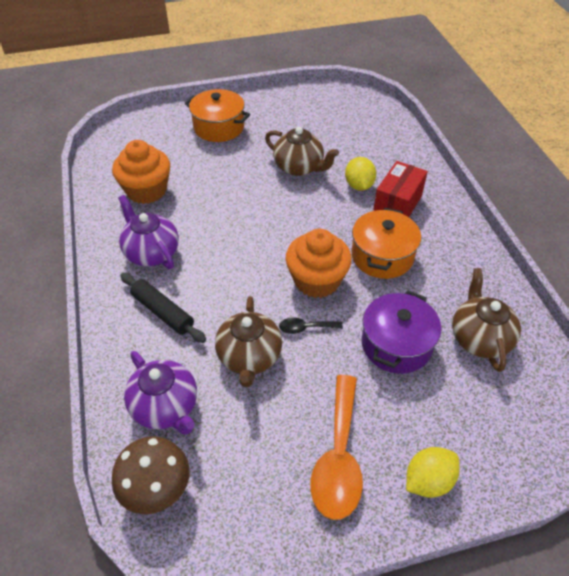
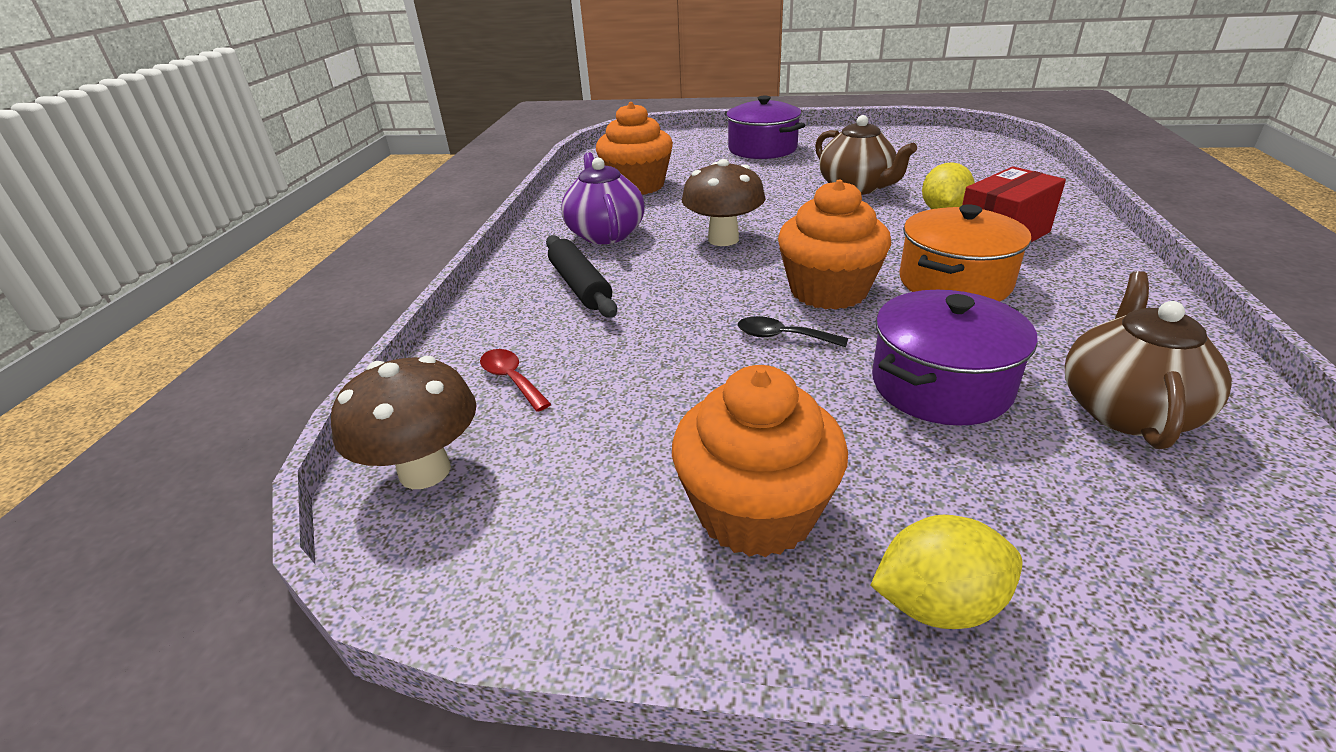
camera: 25 degrees right, 15 degrees down
(166, 407) = (511, 379): purple teapot -> red spoon
(219, 127) = (762, 149): orange pot -> purple pot
(234, 242) = (723, 239): none -> brown mushroom
(249, 357) = (672, 351): brown teapot -> none
(338, 457) = (756, 512): orange spoon -> orange cupcake

